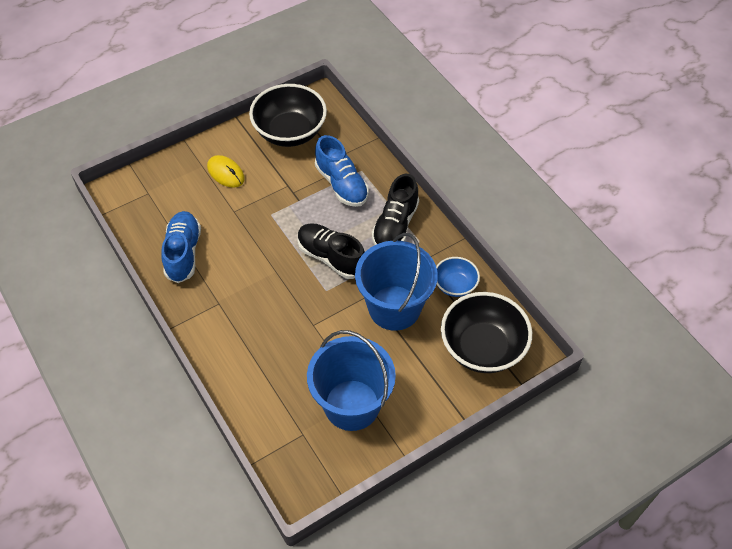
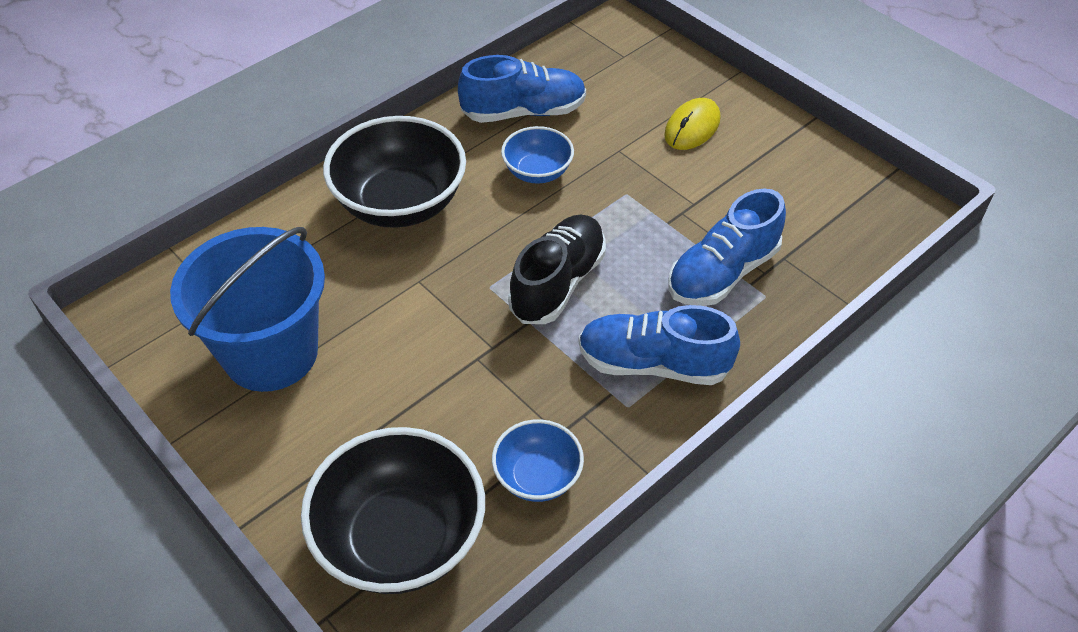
camera: 80 degrees right, 5 degrees down
(240, 254) = (537, 172): none -> blue bowl
(290, 132) = (812, 187): black bowl -> black bowl (400, 203)
(394, 308) = (469, 386): blue bucket -> none
(395, 225) = (653, 364): black shoe -> blue shoe

